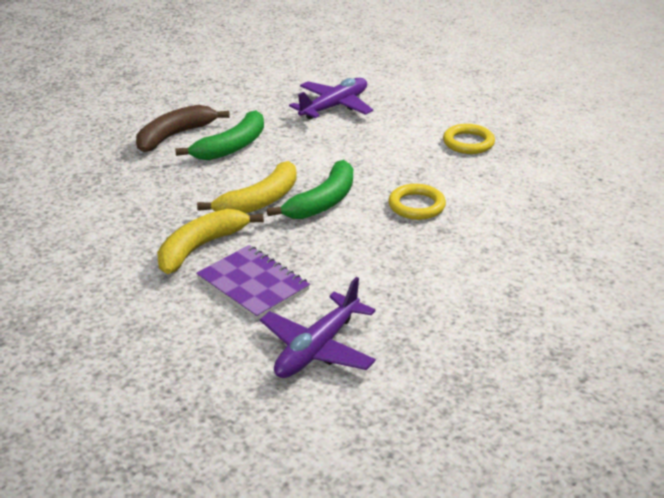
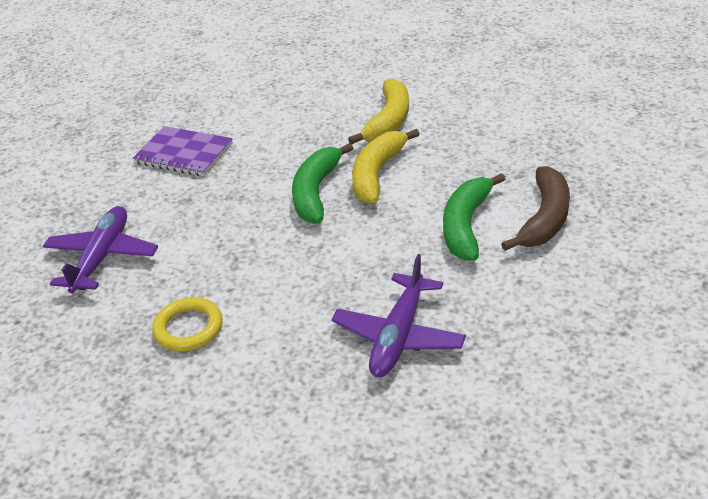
camera: 160 degrees right, 5 degrees up
(253, 284) = (322, 109): purple notebook -> purple notebook (184, 153)
(317, 348) = (246, 88): purple plane -> purple plane (102, 257)
(416, 206) = (220, 217): yellow ring -> none

